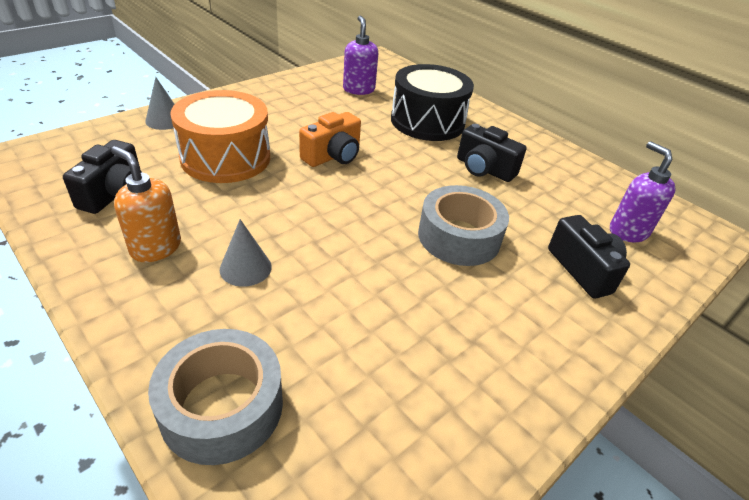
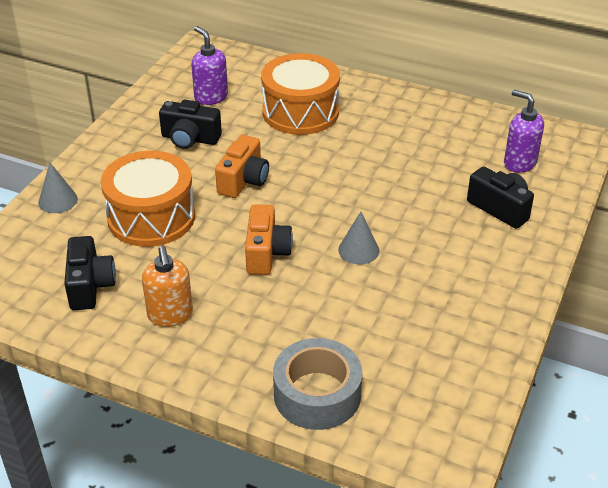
camera: 20 degrees left, 0 degrees up
(155, 247) = (170, 315): orange soap dispenser -> orange soap dispenser turned 120 degrees counterclockwise
(245, 268) = (253, 303): grey cone -> grey cone (358, 250)
(300, 224) = (266, 253): none -> orange camera
(427, 121) = (300, 112): black drum -> orange drum
(459, 237) = (396, 216): grey tape -> none
(484, 169) = (379, 145): black camera -> black camera (190, 139)

